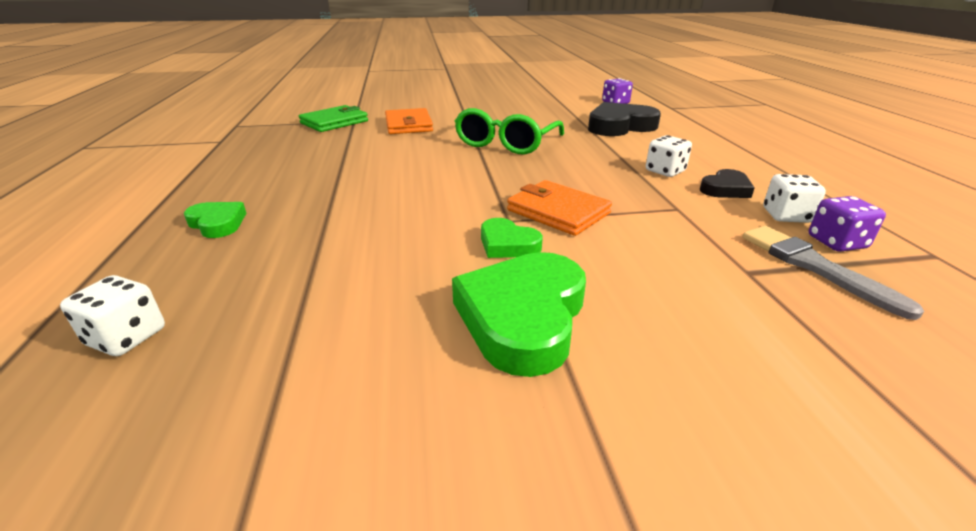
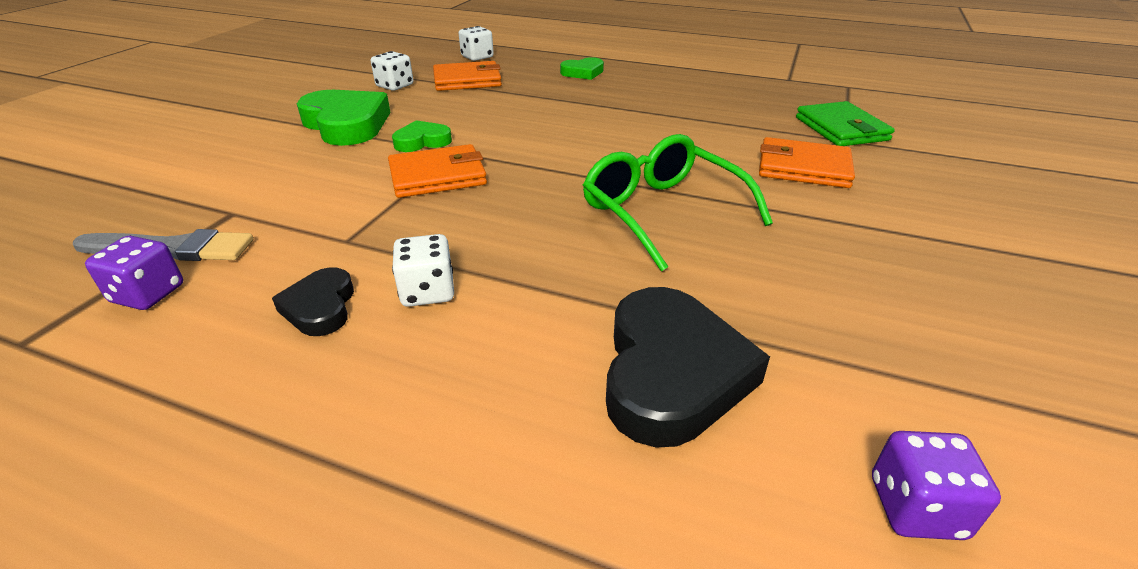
camera: 120 degrees right, 5 degrees up
(280, 294) = (467, 80): none -> orange wallet
(786, 216) = (218, 303): white dice -> white dice (395, 86)

